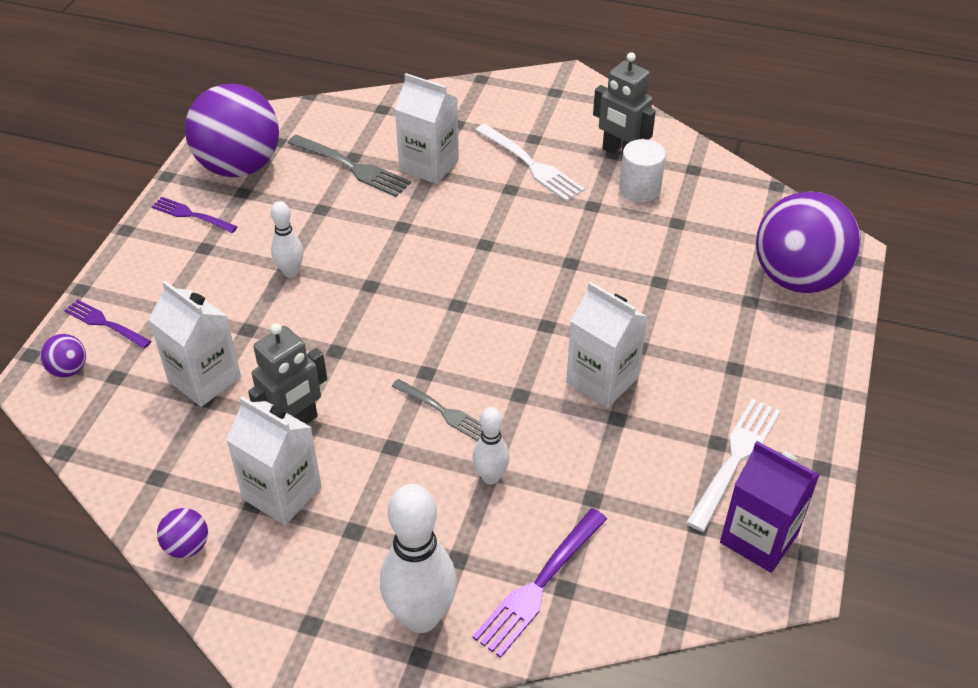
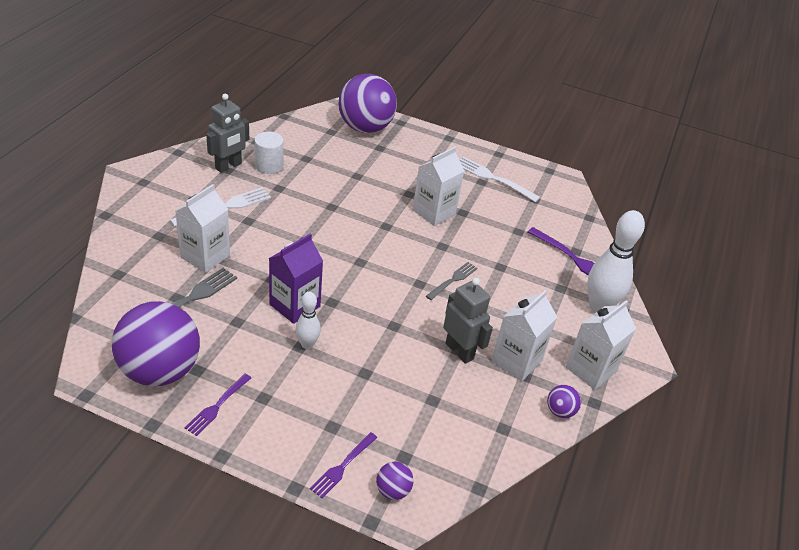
camera: 90 degrees left, 5 degrees down
(204, 379) = (413, 400): white carton -> white carton (590, 369)
(491, 477) = (504, 267): white bowling pin -> none
(759, 538) = (541, 182): purple carton -> purple carton (295, 305)

